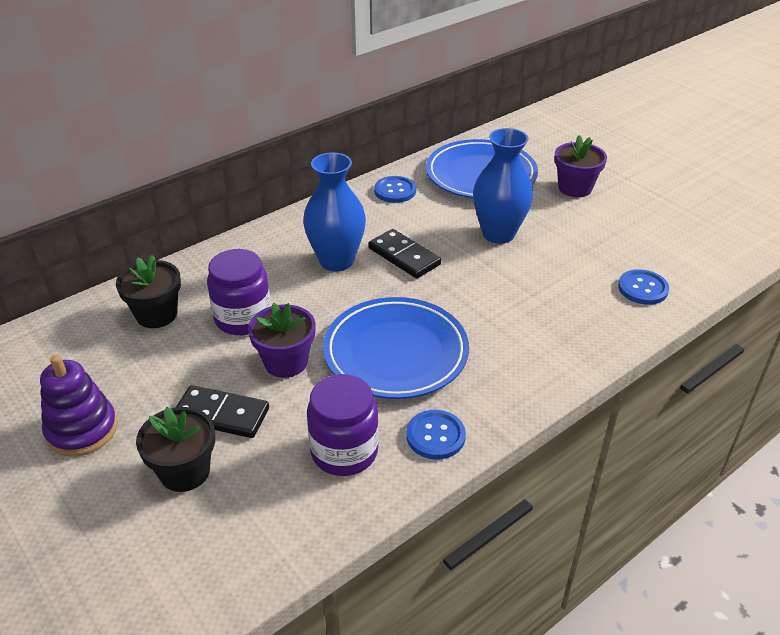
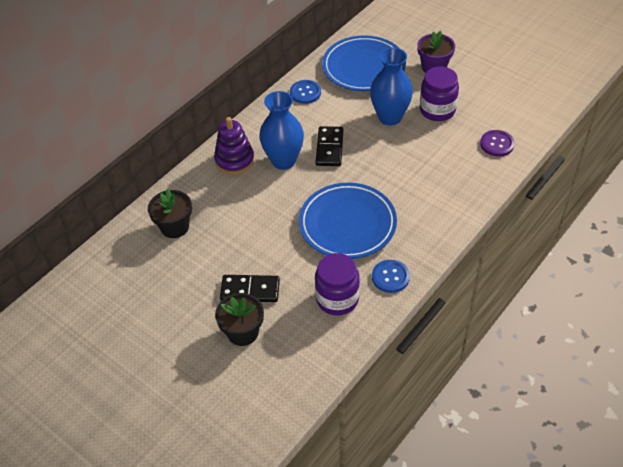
camera: 10 degrees left, 10 degrees up
(82, 430) = (164, 319): purple stacking toy -> purple stacking toy (234, 160)
(243, 318) = (236, 218): purple jar -> purple jar (437, 110)
(286, 362) = (277, 245): purple flower pot -> none
(404, 256) = (329, 148): black domino -> black domino turned 60 degrees clockwise
(642, 288) = (497, 144): blue button -> purple button

